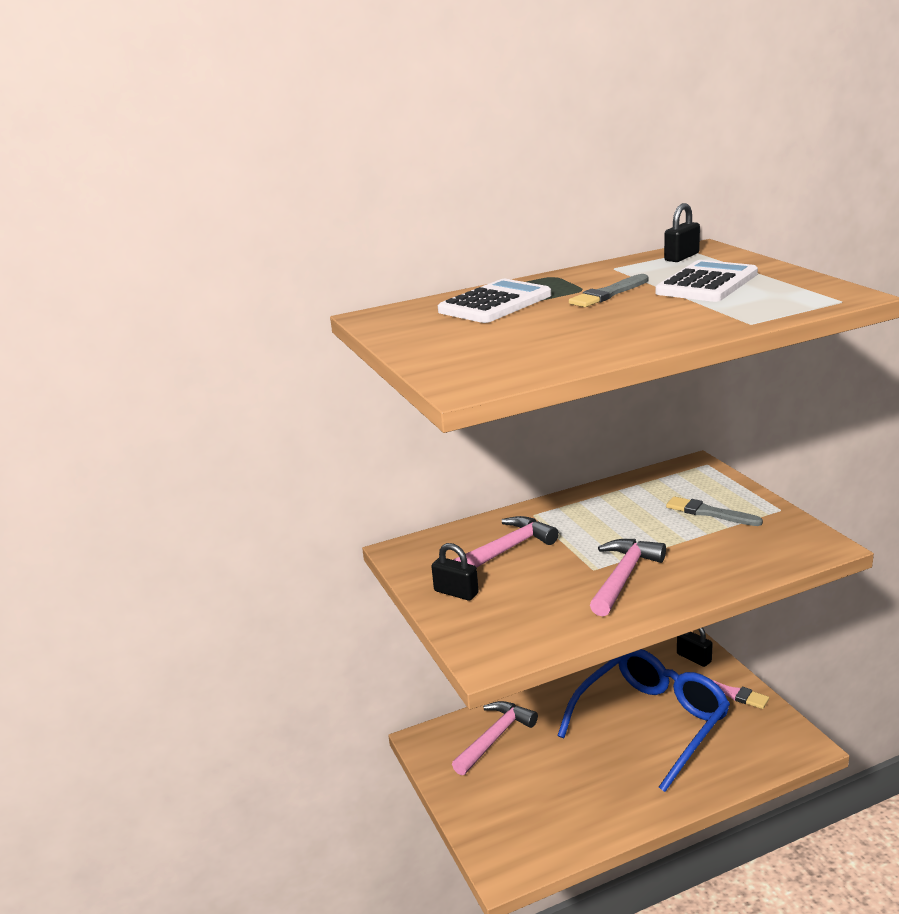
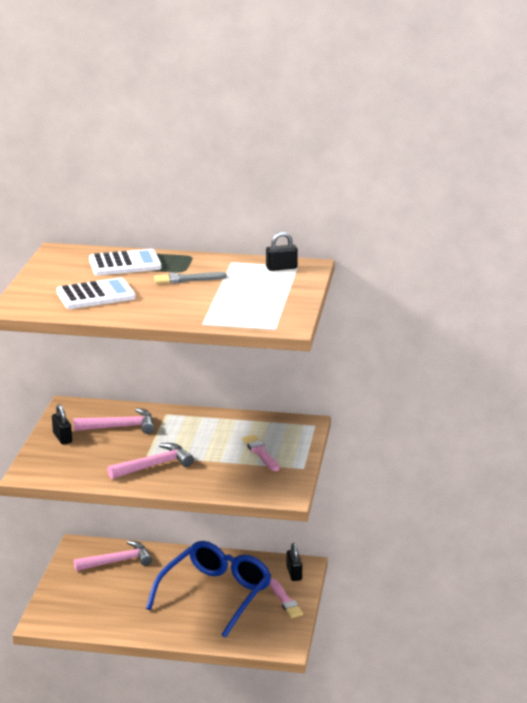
camera: 30 degrees right, 0 degrees up
(652, 722) = (216, 594): blue glasses -> blue glasses turned 45 degrees counterclockwise
(707, 283) = (246, 291): white calculator -> white calculator (95, 295)
(709, 513) = (260, 453): grey brush -> pink brush

